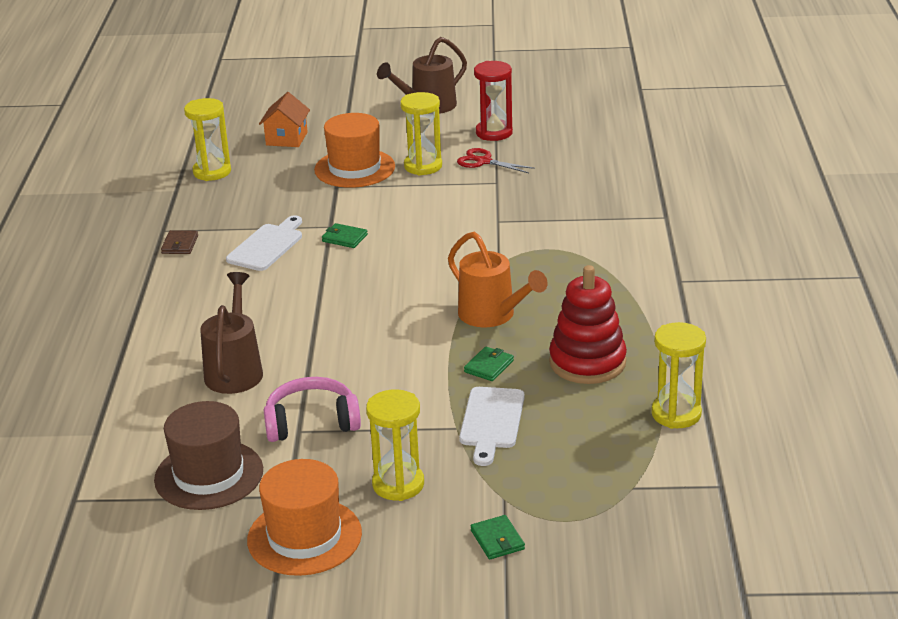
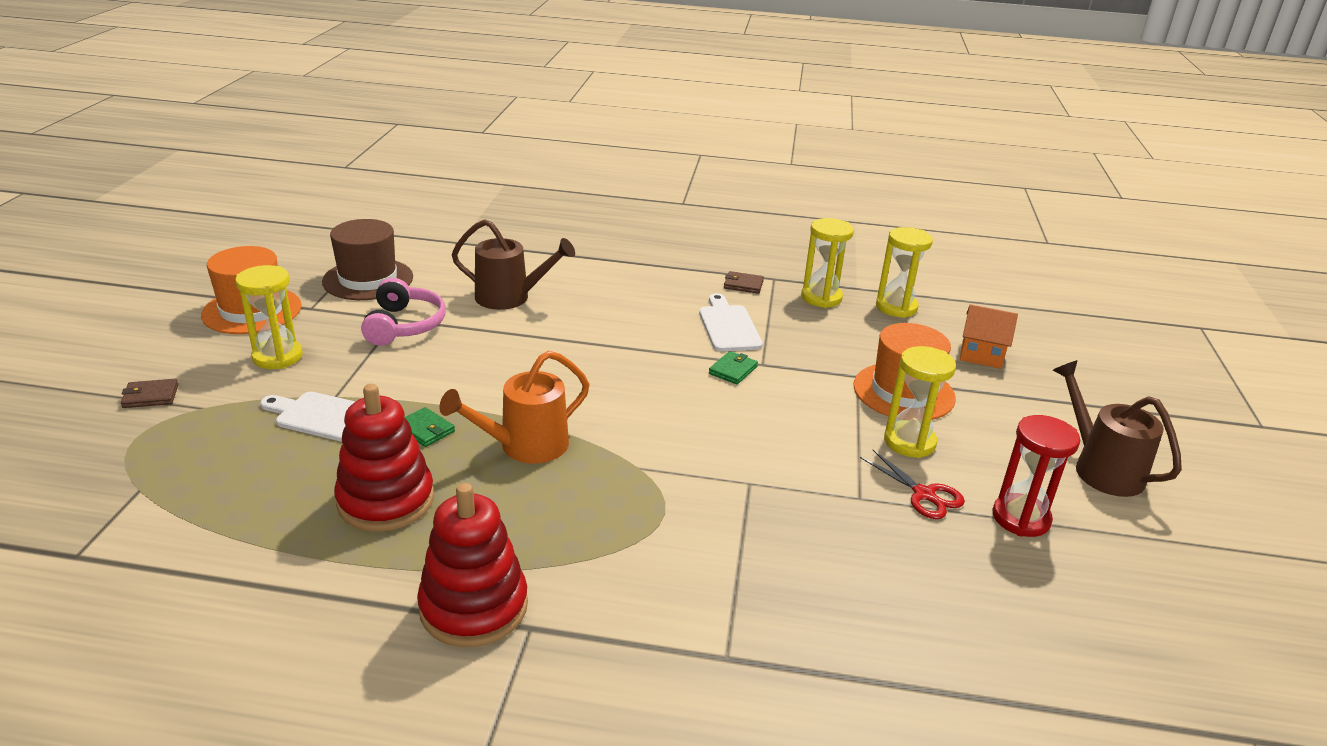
camera: 95 degrees right, 0 degrees up
(267, 246) = (728, 326): white cutting board -> white cutting board turned 135 degrees counterclockwise
(483, 161) = (924, 495): red scissors -> red scissors turned 105 degrees clockwise
(497, 540) = (151, 396): green wallet -> brown wallet
(673, 303) = (474, 607): none -> red stacking toy
(676, 414) = (232, 551): yellow hourglass -> yellow hourglass (821, 298)

